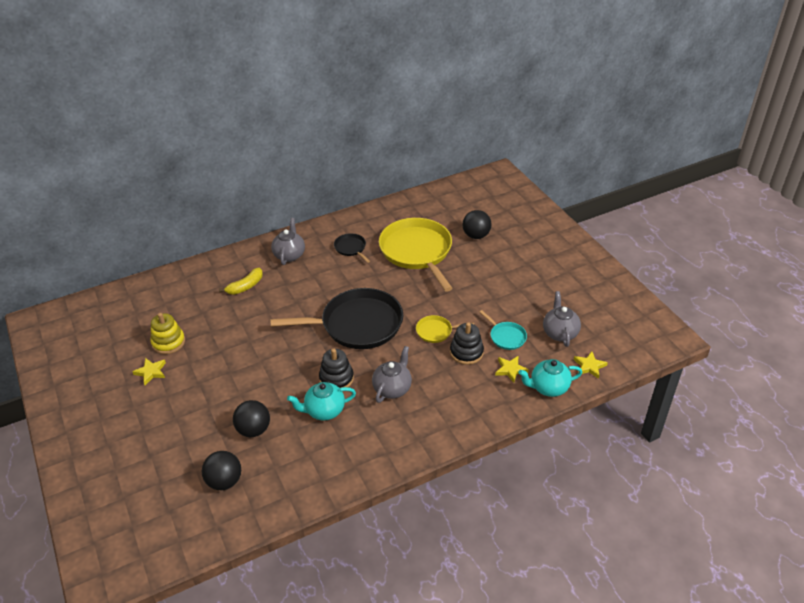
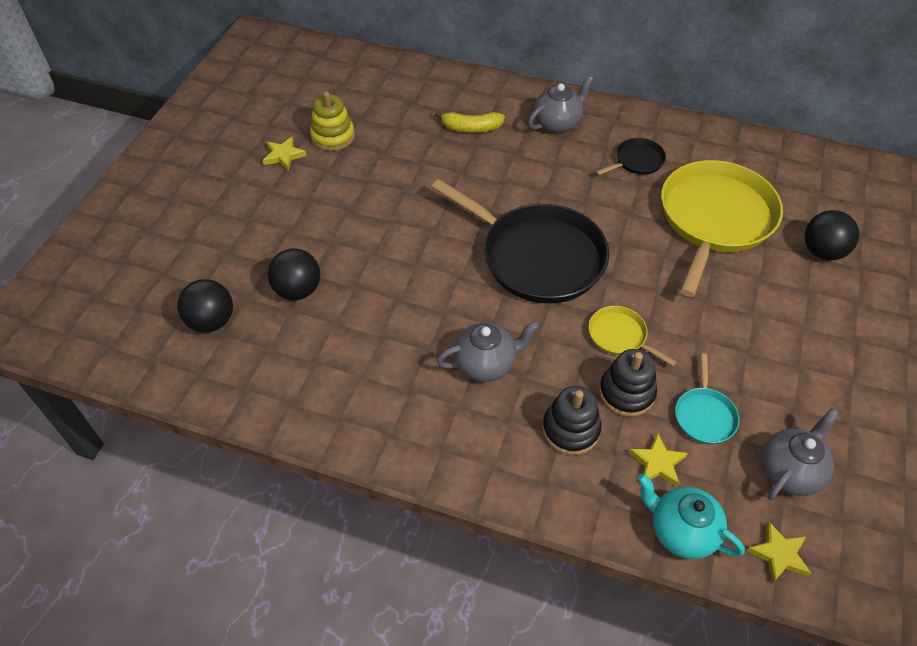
camera: 45 degrees right, 10 degrees up
(324, 411) = (385, 328): turquoise teapot -> none
(336, 378) = (441, 302): black stacking toy -> black stacking toy (570, 429)
(351, 248) = (637, 161): black pan -> black pan turned 45 degrees clockwise

